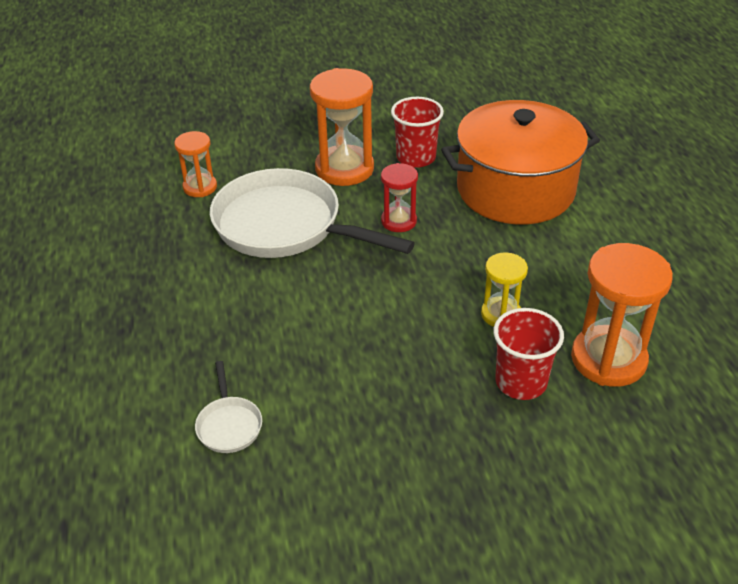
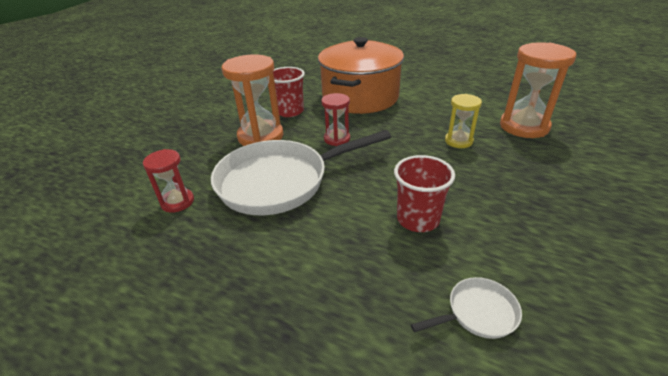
camera: 50 degrees left, 5 degrees down
(200, 187) = (177, 202): orange hourglass -> red hourglass
(229, 425) = (477, 313): white pan -> white pan turned 45 degrees counterclockwise
(521, 382) = (523, 158): red cup -> red cup (418, 219)

